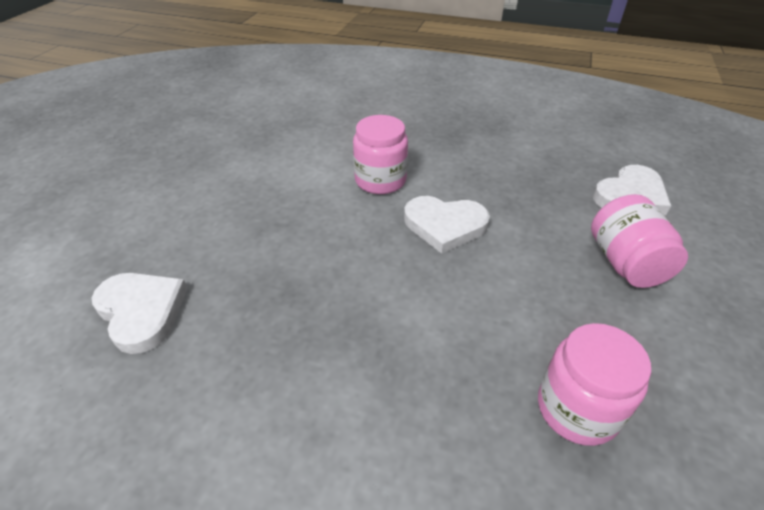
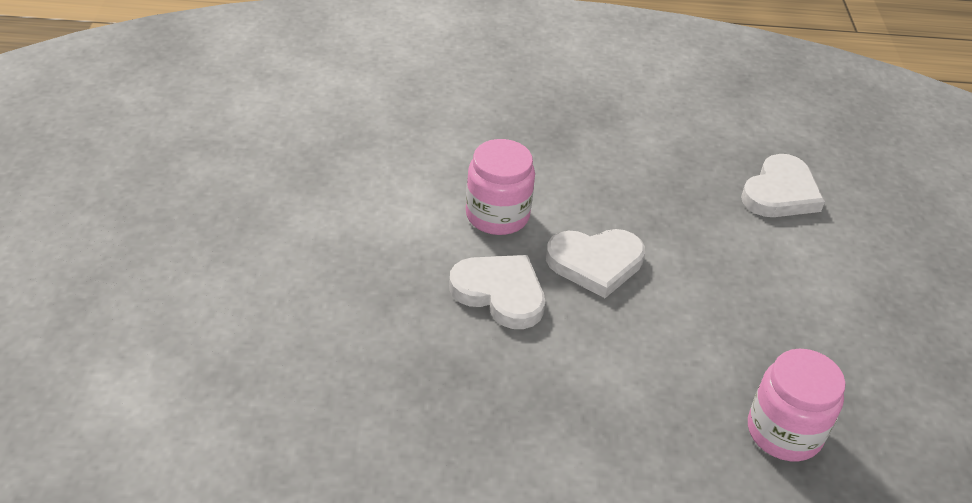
camera: 20 degrees left, 0 degrees up
(141, 312) = (307, 427): white heart -> white heart (500, 293)
(625, 263) = (793, 276): pink jar -> none

